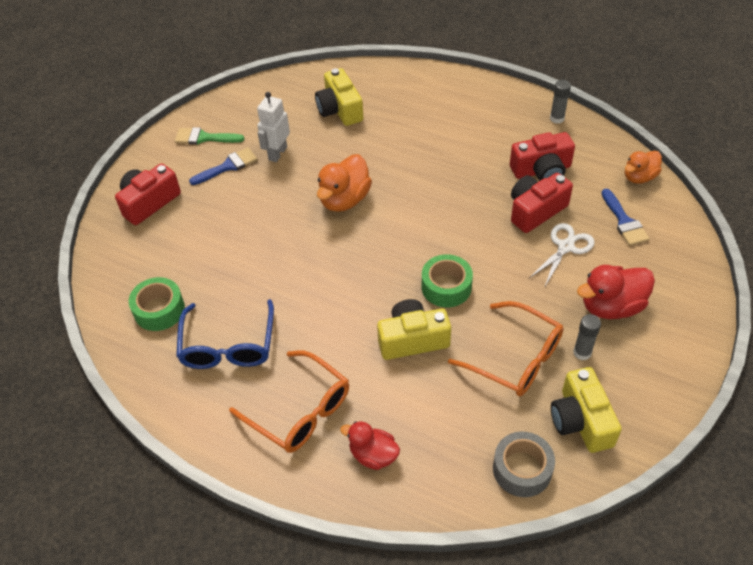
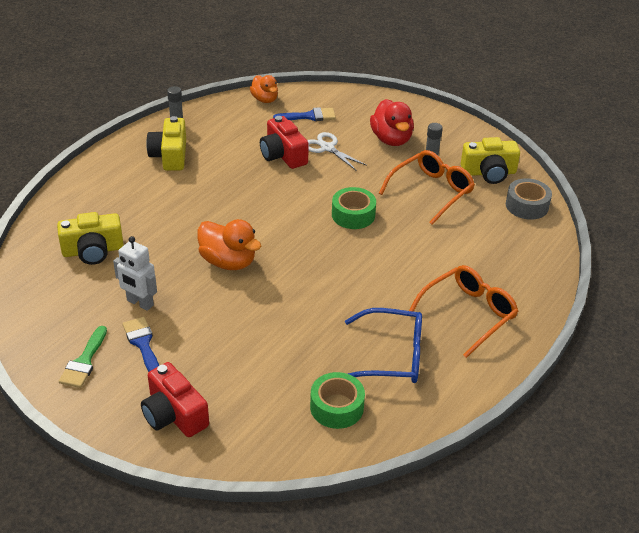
camera: 85 degrees left, 10 degrees down
(373, 455) = (512, 276): red duck -> none
(412, 339) = (404, 241): yellow camera -> yellow camera (170, 155)
(542, 170) = (237, 143): red camera -> none

